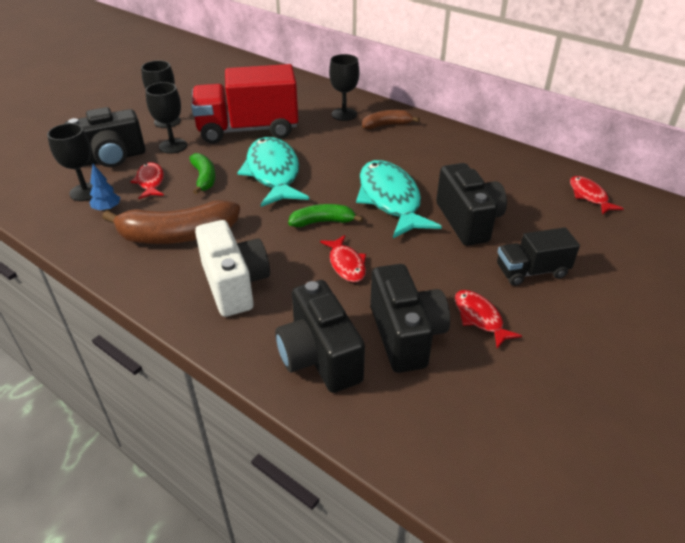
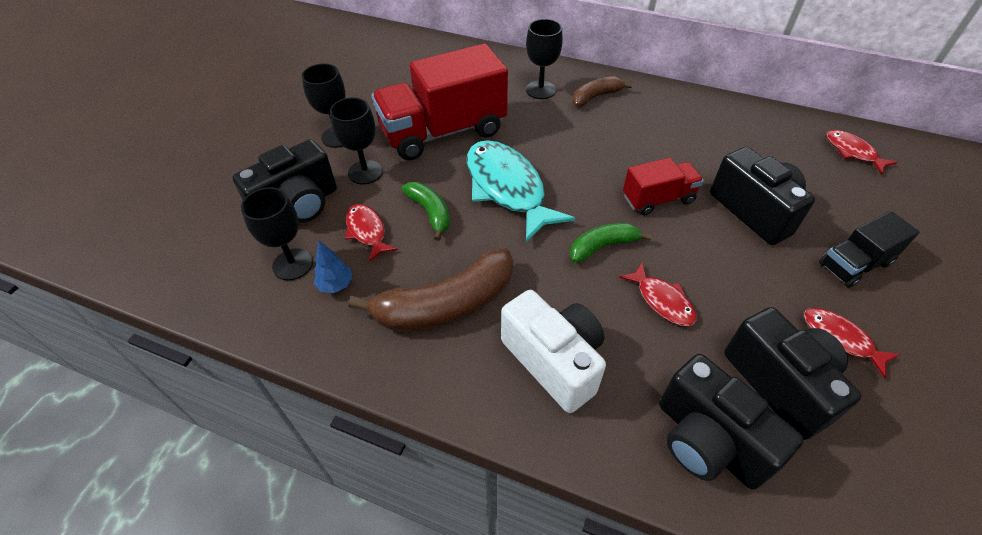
camera: 15 degrees left, 10 degrees up
(390, 199) = (658, 199): turquoise fish -> red truck

